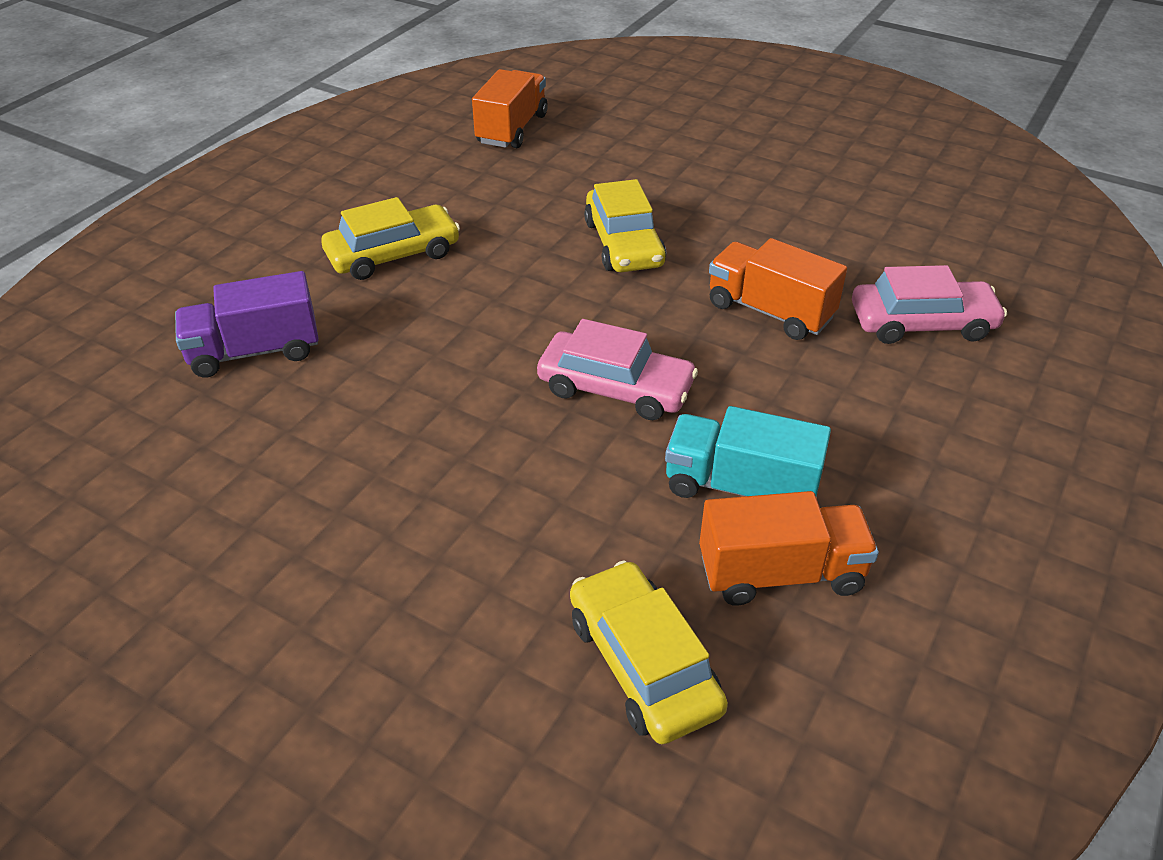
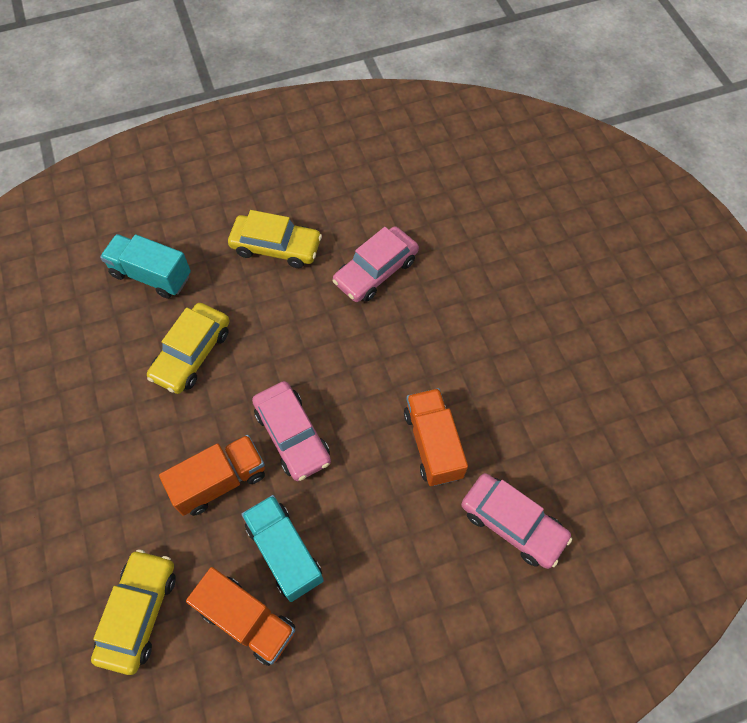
camera: 40 degrees right, 20 degrees up
(255, 351) = (151, 275): purple truck -> turquoise truck
(512, 129) = (440, 178): orange truck -> orange truck (220, 481)
(534, 220) = (376, 271): none -> pink car
(623, 244) = (406, 327): yellow car -> yellow car (192, 353)

